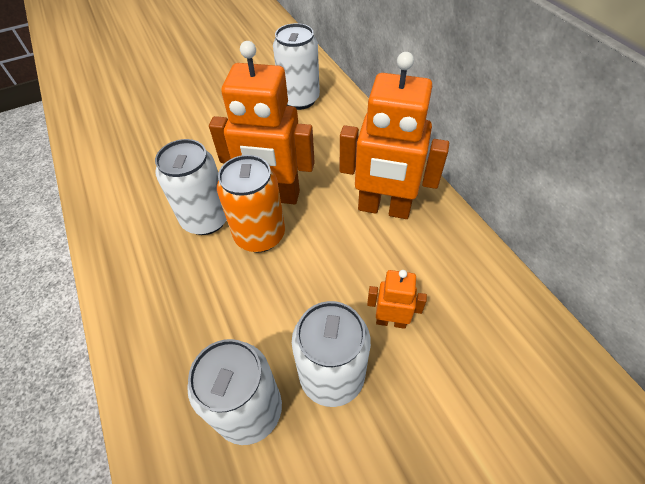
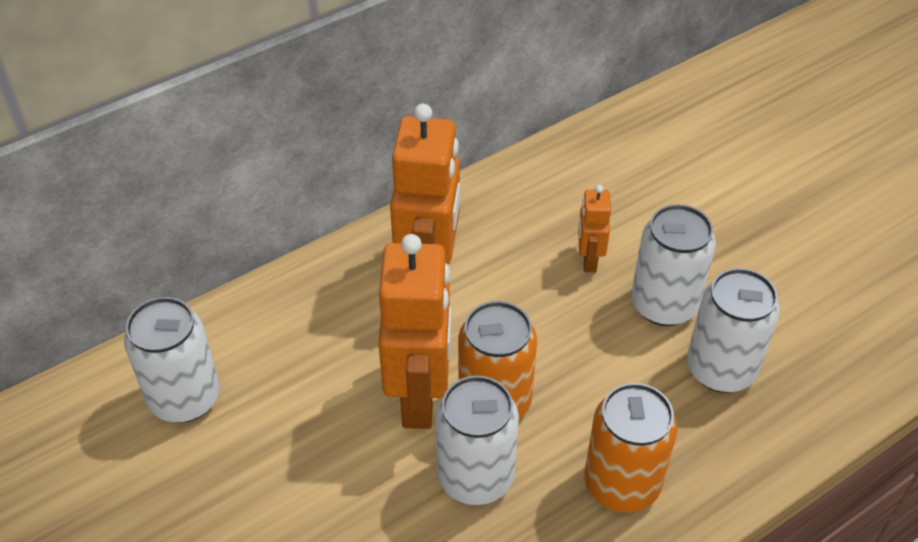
camera: 100 degrees left, 5 degrees down
(168, 303) = (621, 484): none -> orange can

